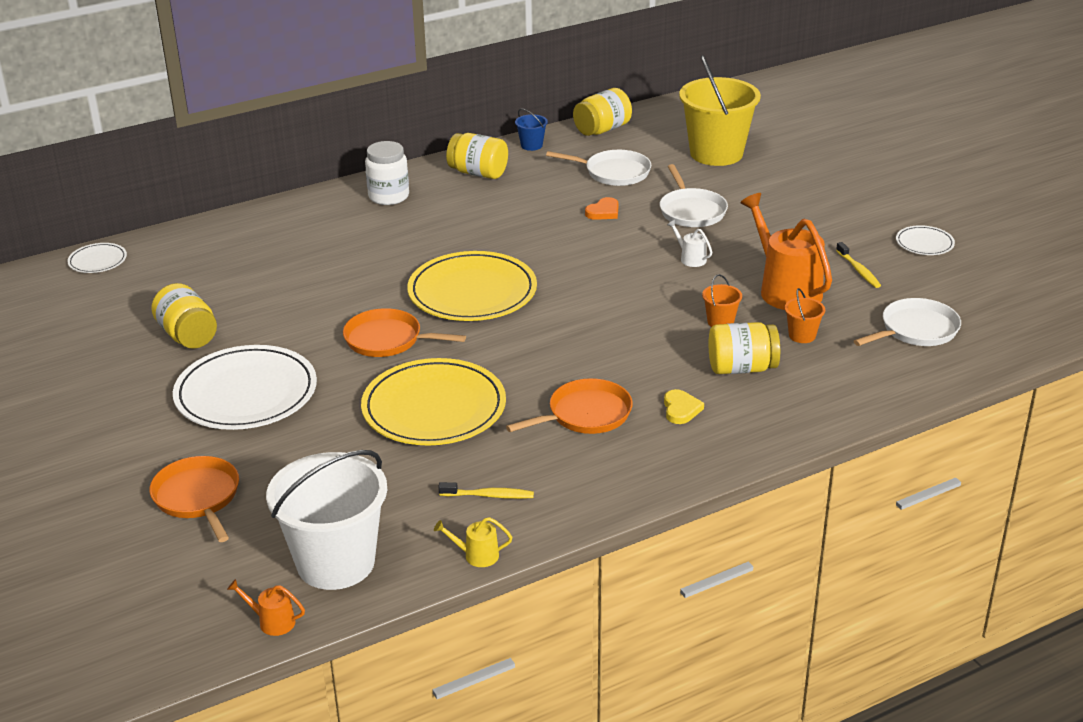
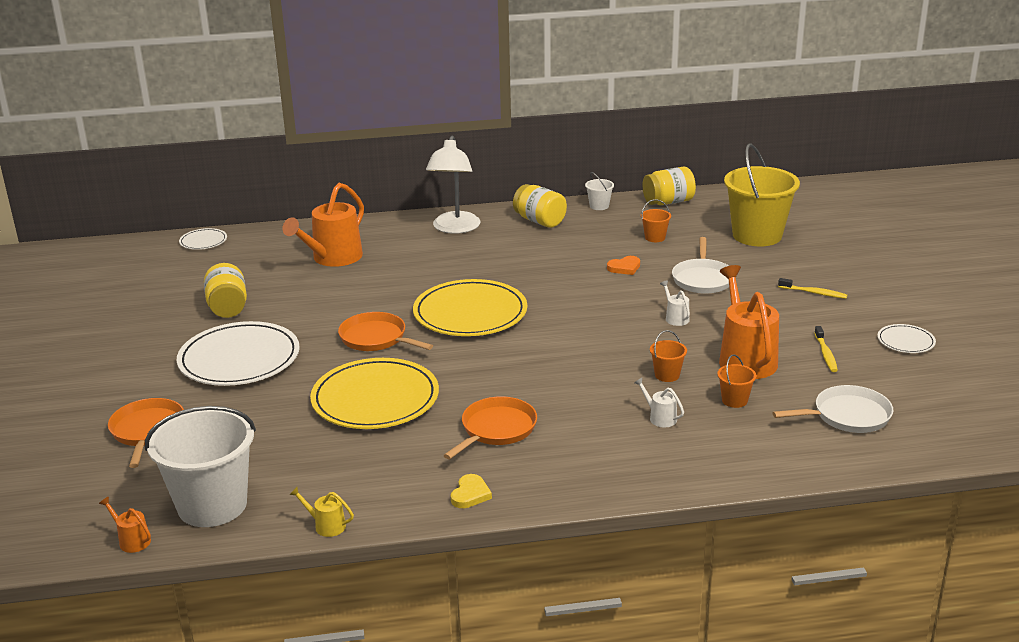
camera: 20 degrees right, 5 degrees down
(272, 255) = (333, 258): none -> orange watering can
(388, 196) = (454, 228): white jar -> white lamp
(489, 495) = (370, 479): yellow toothbrush -> yellow toothbrush (814, 293)
(531, 145) = (599, 206): blue bucket -> white bucket
(585, 414) = (496, 429): orange pan -> orange pan turned 45 degrees counterclockwise
(614, 172) = (655, 237): white pan -> orange bucket
(681, 409) = (582, 442): yellow heart -> yellow heart (470, 494)
(741, 368) = (660, 418): yellow jar -> white watering can

